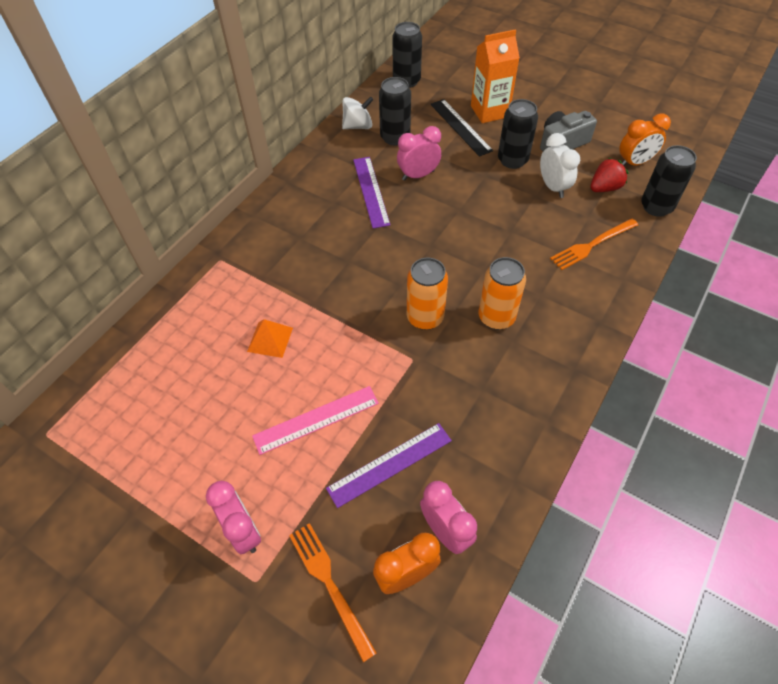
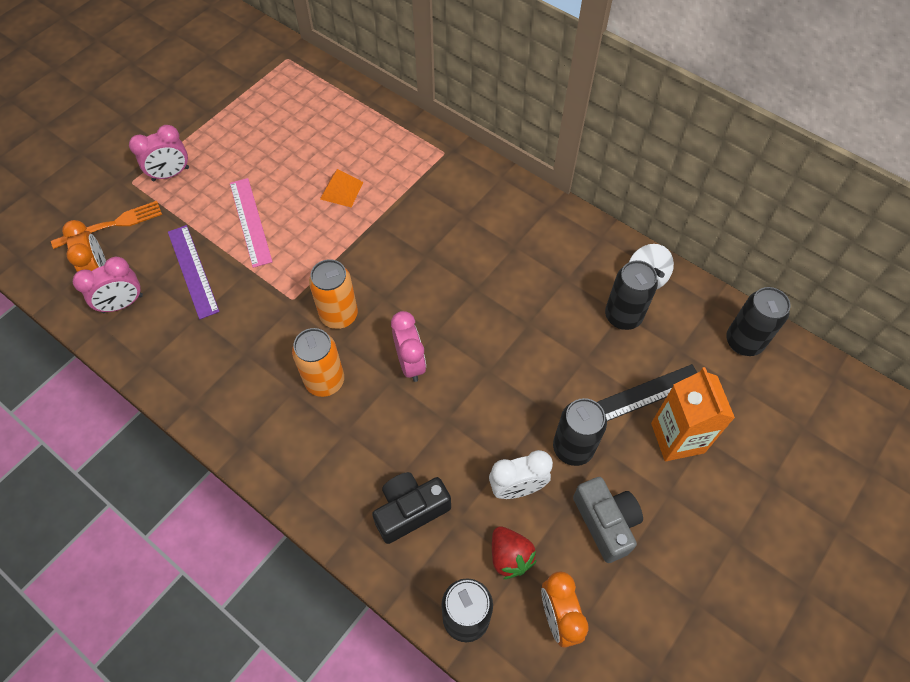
camera: 95 degrees right, 5 degrees up
(371, 191) = (527, 283): purple ruler -> none
(418, 175) = (551, 334): pink clock -> pink clock (410, 363)
(592, 245) = (410, 510): orange fork -> black camera

